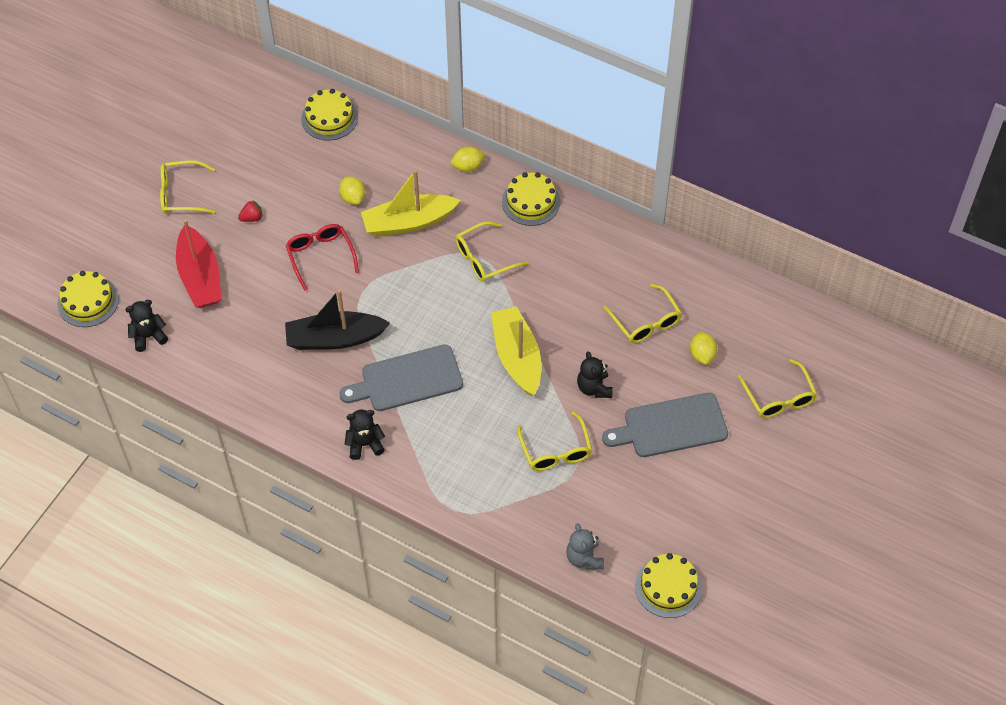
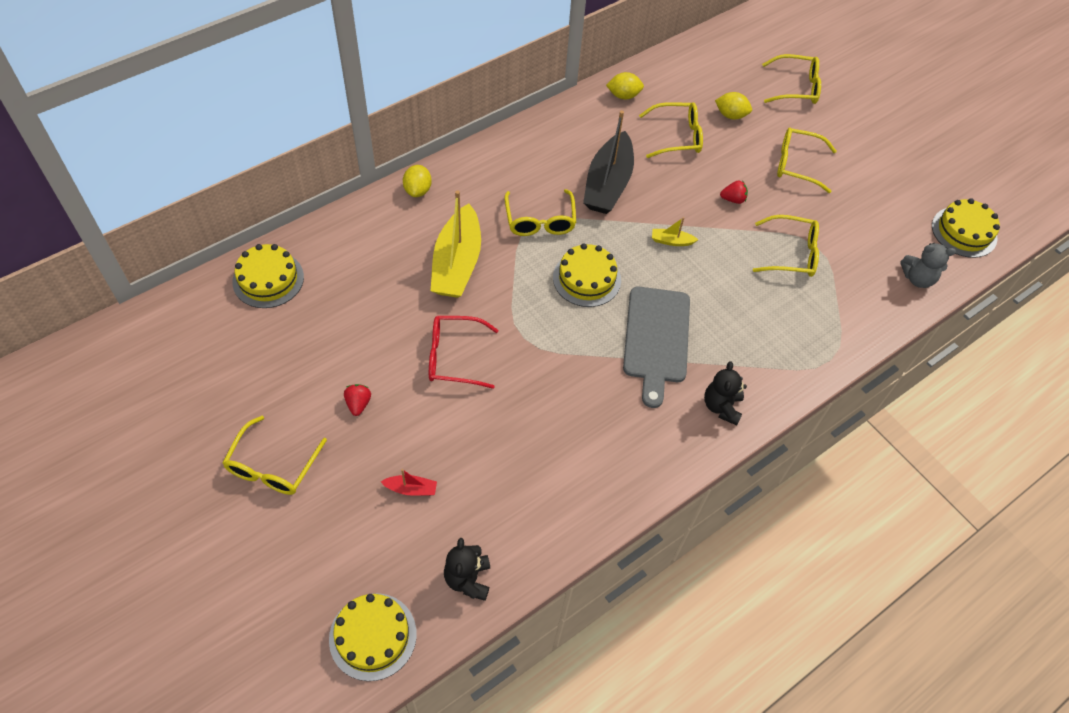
camera: 70 degrees left, 0 degrees up
(200, 277) = (411, 489): red boat -> red boat, size x0.42
(334, 338) = (572, 384): black boat -> black boat (608, 184)
(353, 198) = (393, 299): yellow lemon -> yellow lemon (623, 95)
(517, 357) = (671, 241): yellow boat -> yellow boat, size x0.42
(531, 202) = (492, 160): yellow cake -> yellow cake (587, 278)
(594, 388) = (733, 199): black teddy bear -> red strawberry
(670, 426) = (797, 164): grey cutting board -> yellow glasses

